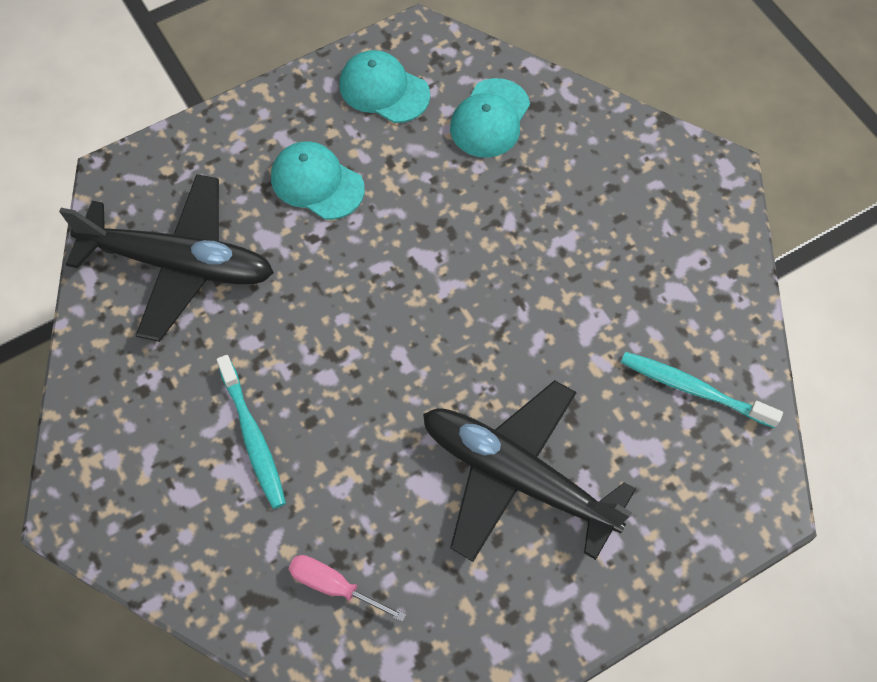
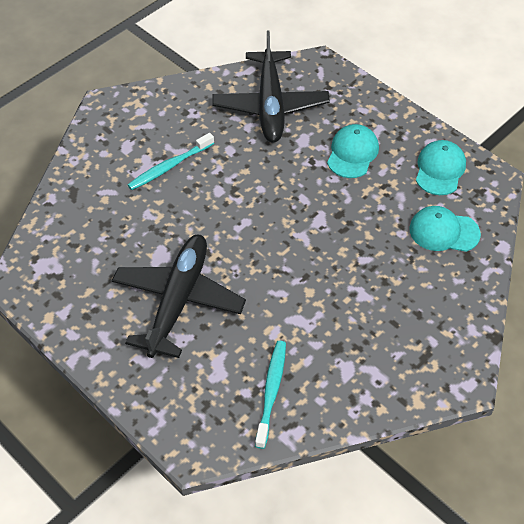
camera: 75 degrees right, 10 degrees down
(334, 586) = (88, 225): pink screwdriver -> none

